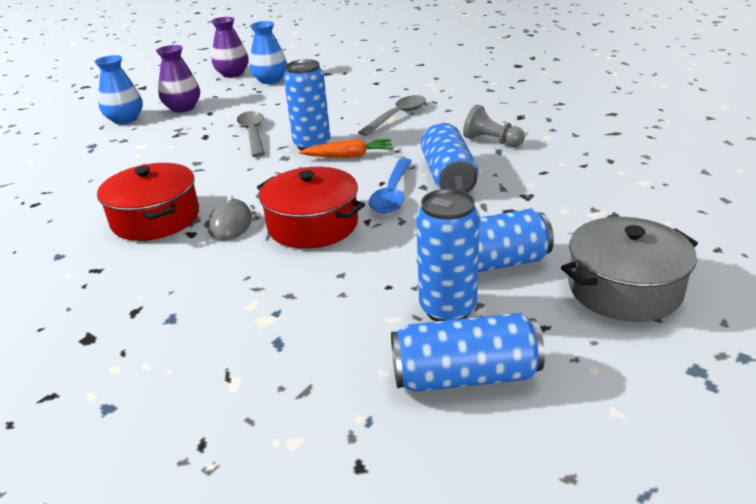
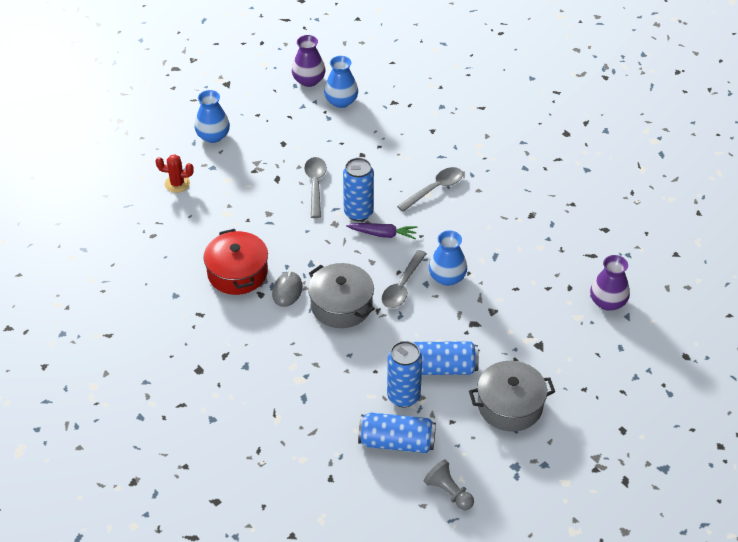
camera: 10 degrees right, 15 degrees up
(76, 158) = (177, 184): none -> red cactus
(183, 108) = (261, 129): purple vase -> purple vase (607, 302)
(313, 225) = (341, 305): red pot -> grey pot
(349, 156) = (383, 234): orange carrot -> purple carrot
(392, 193) = (402, 286): blue spoon -> grey spoon
(448, 177) = (447, 277): blue can -> blue vase
(491, 141) = (495, 242): grey pawn -> grey pawn (448, 492)

